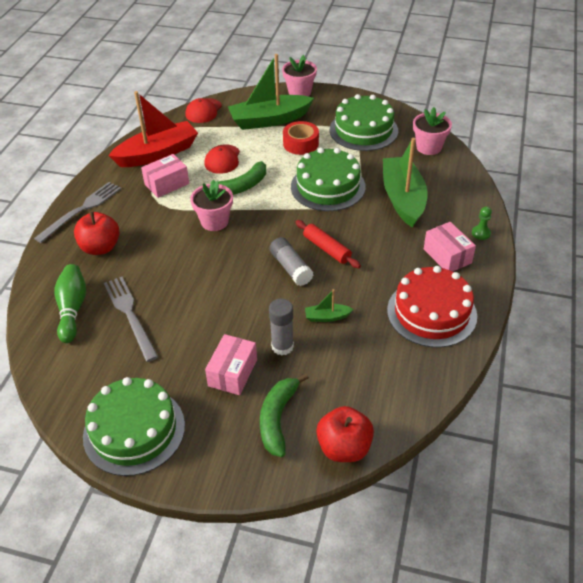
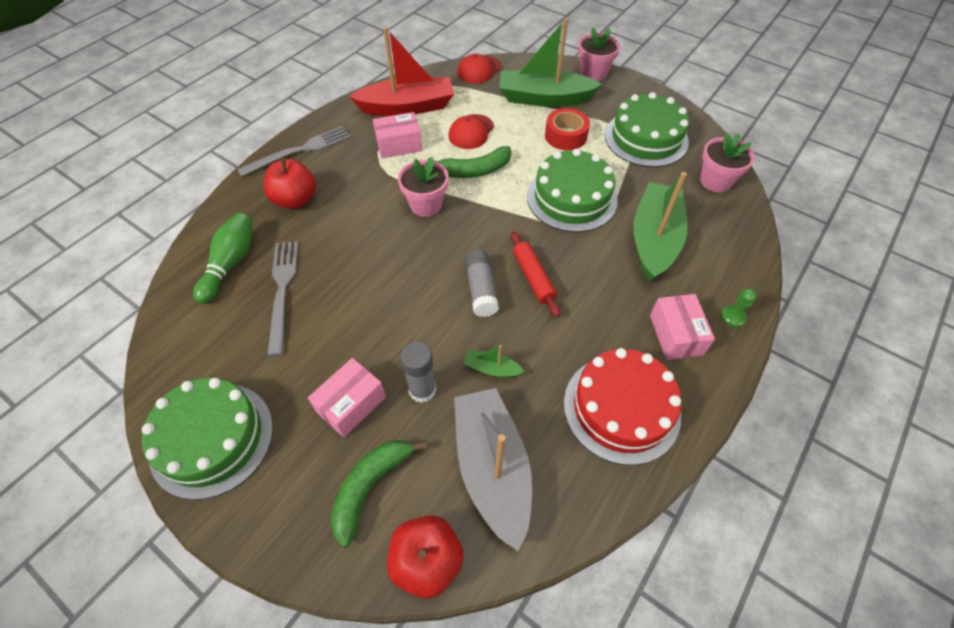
camera: 20 degrees right, 10 degrees up
(360, 378) = (492, 468): none -> grey boat

